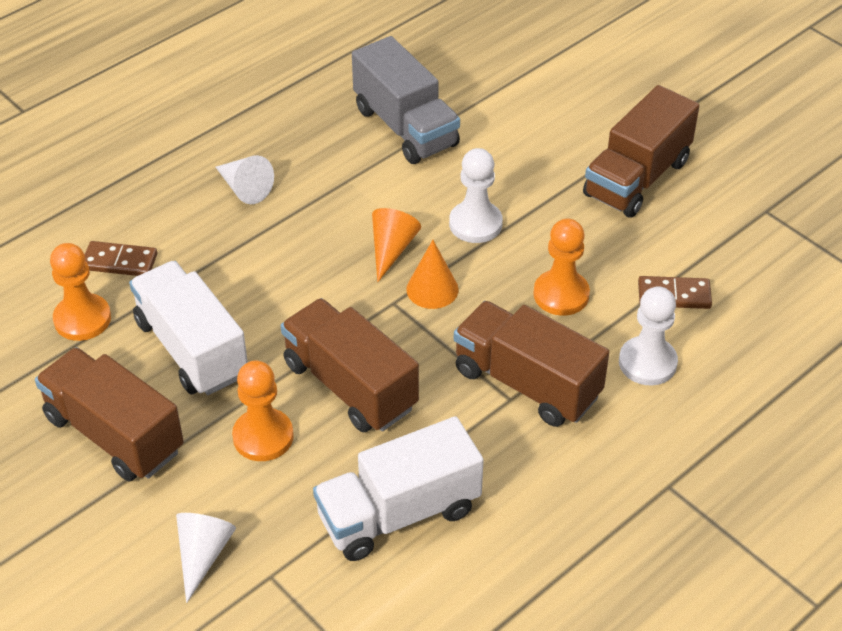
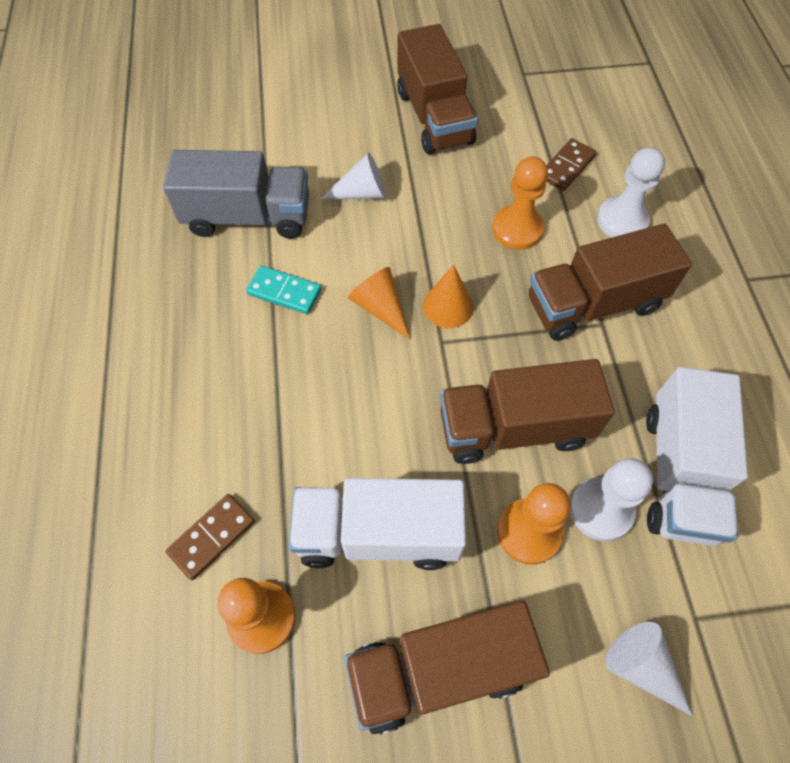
camera: 55 degrees left, 15 degrees up
(245, 188) = (211, 374): white cone -> white cone (362, 193)
(354, 187) = (284, 292): none -> turquoise domino
(475, 224) = (399, 236): white pawn -> white pawn (601, 510)

